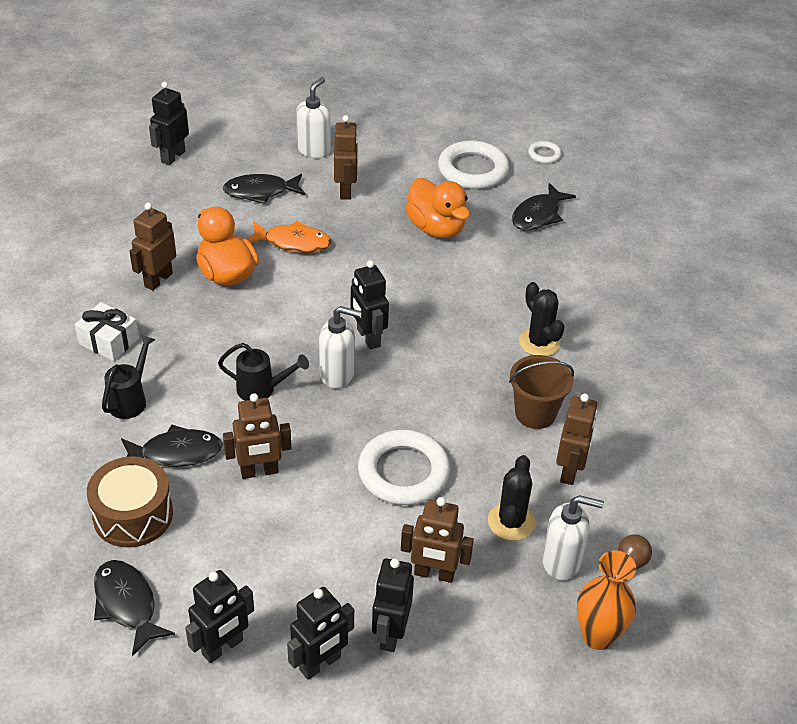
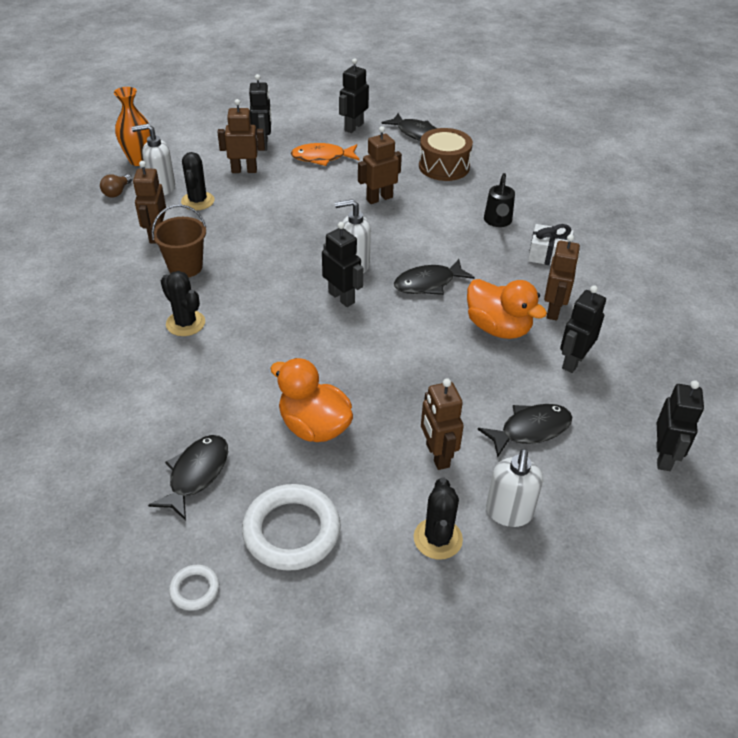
camera: 165 degrees right, 0 degrees up
(176, 453) = (441, 198): black fish -> black fish (428, 283)
(262, 389) = (407, 244): black watering can -> none
(293, 243) = (457, 374): orange fish -> orange fish (322, 158)
(320, 664) = (298, 129): black robot -> black robot (573, 361)
(372, 147) = (438, 538): none -> black cactus
(403, 472) = (279, 214): white ring -> none

